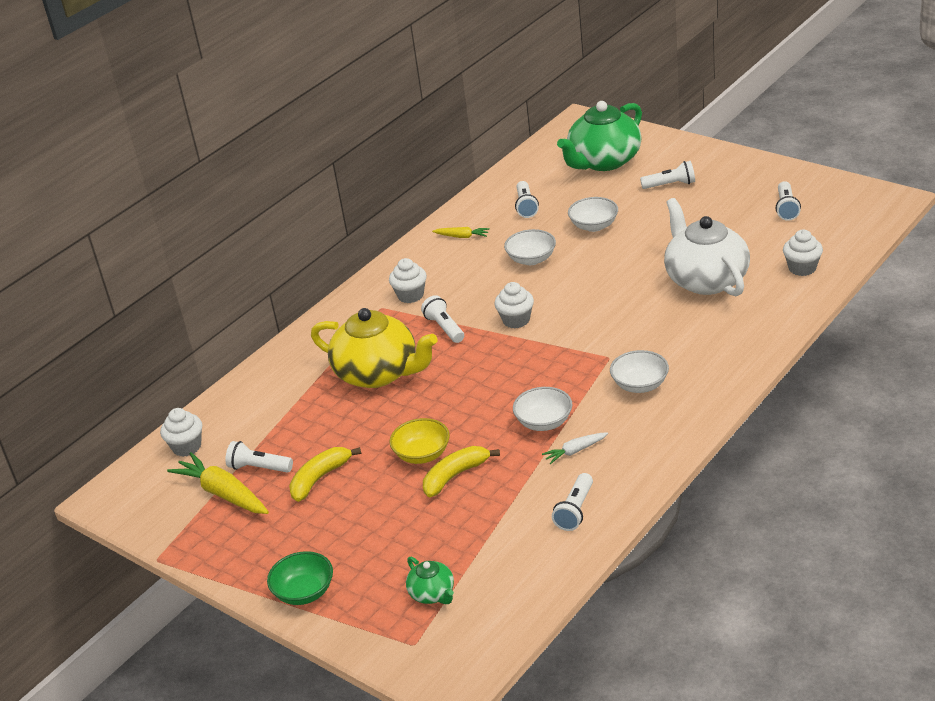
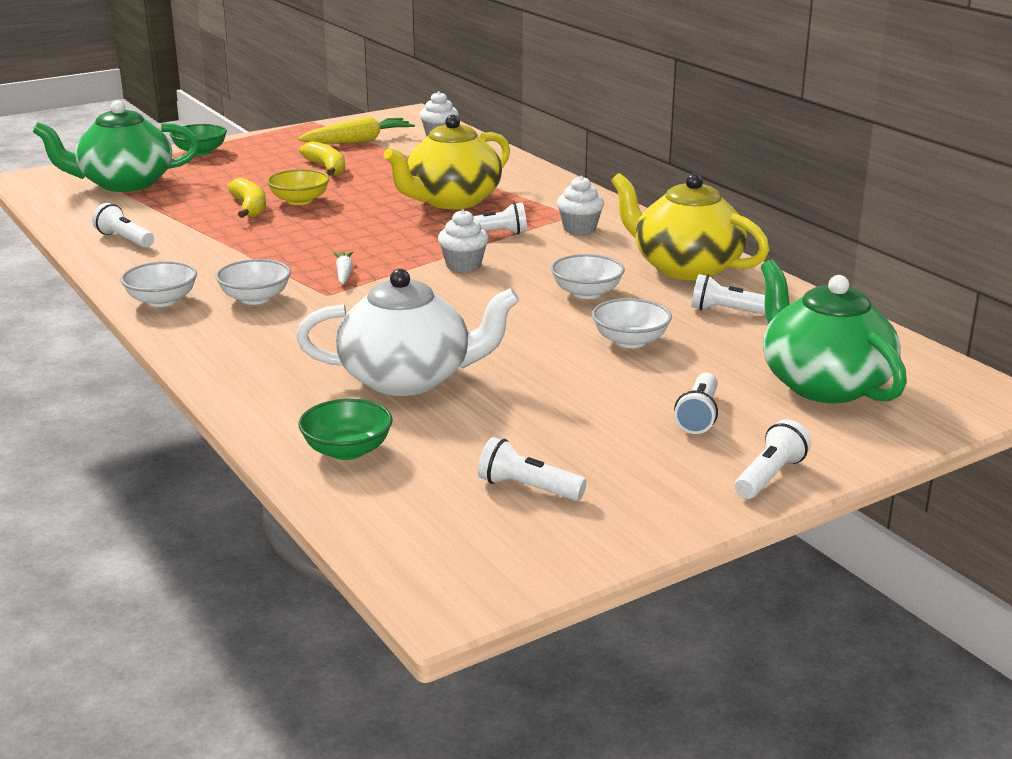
camera: 105 degrees right, 10 degrees down
(259, 468) = (374, 153): white flashlight -> white flashlight (770, 476)
(432, 594) = (124, 183): green teapot -> green teapot, size x2.18
(462, 236) = (685, 267): yellow carrot -> yellow teapot
(544, 422) = (267, 249): white bowl -> white bowl (162, 301)
(575, 451) = (202, 253): white carrot -> white carrot (344, 274)
(802, 268) = (347, 450): white cupcake -> green bowl

